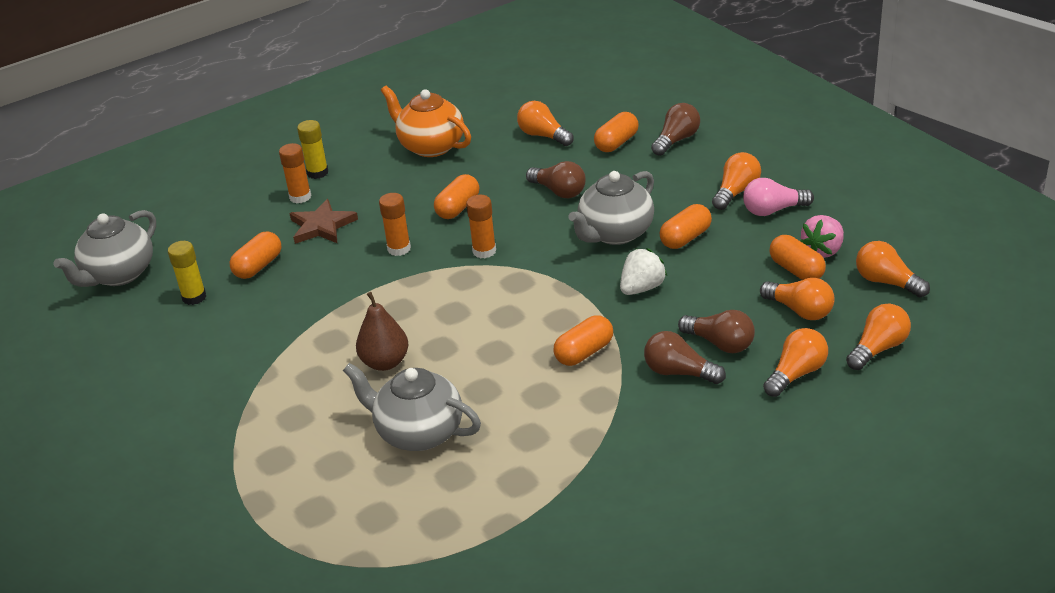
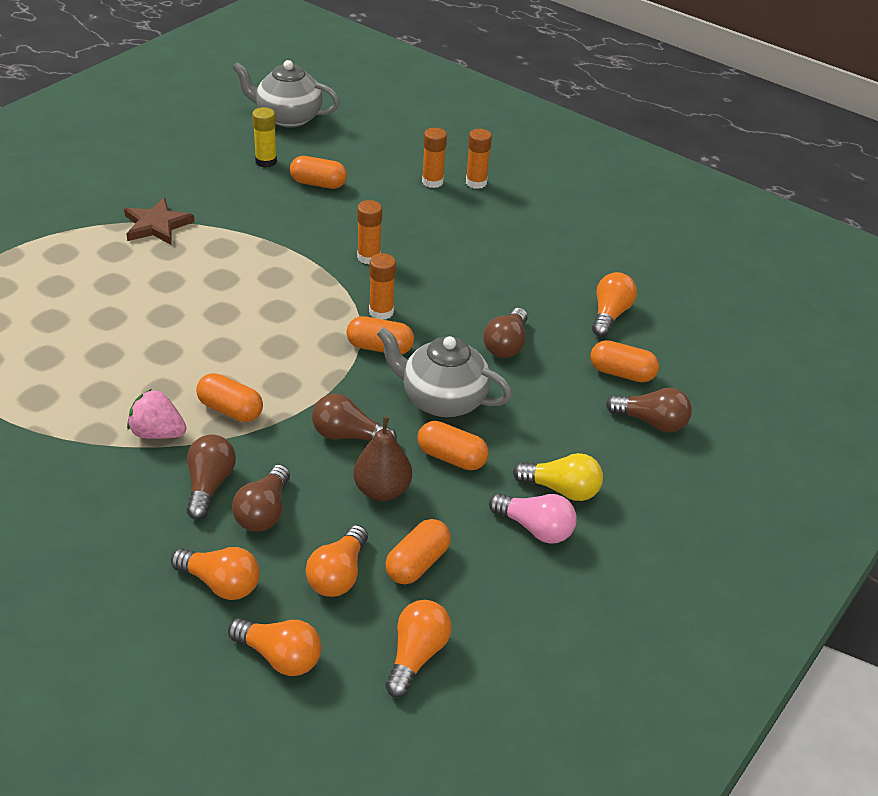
camera: 65 degrees right, 5 degrees up
(317, 173) = (476, 182): yellow glue stick -> orange glue stick
(322, 226) = (390, 204): brown star -> brown star (156, 225)
(385, 362) = (195, 284): brown pear -> brown pear (382, 490)
(418, 432) = (100, 324): grey teapot -> none
(430, 146) = (553, 241): orange teapot -> none
(458, 208) = (449, 280): orange capsule -> orange capsule (380, 347)
(642, 288) = (348, 435): white strawberry -> brown light bulb
(736, 192) = (561, 489): orange light bulb -> yellow light bulb
(773, 210) = (535, 528): pink light bulb -> pink light bulb turned 150 degrees clockwise
(823, 250) = (465, 585): pink strawberry -> pink strawberry (157, 433)

